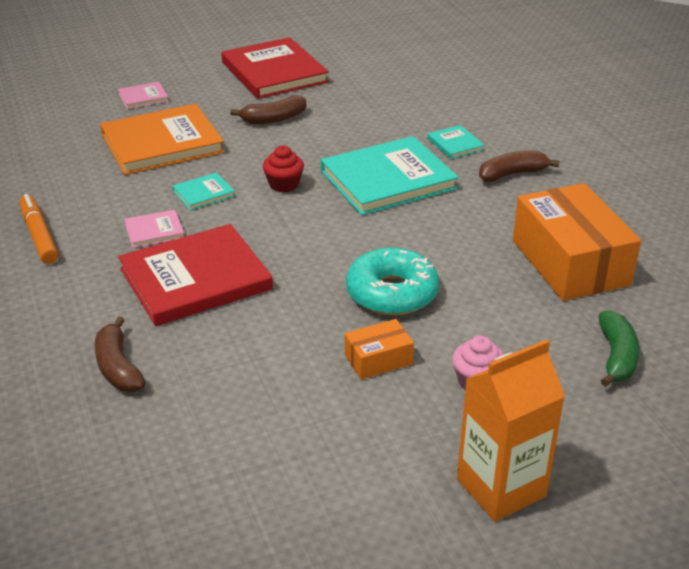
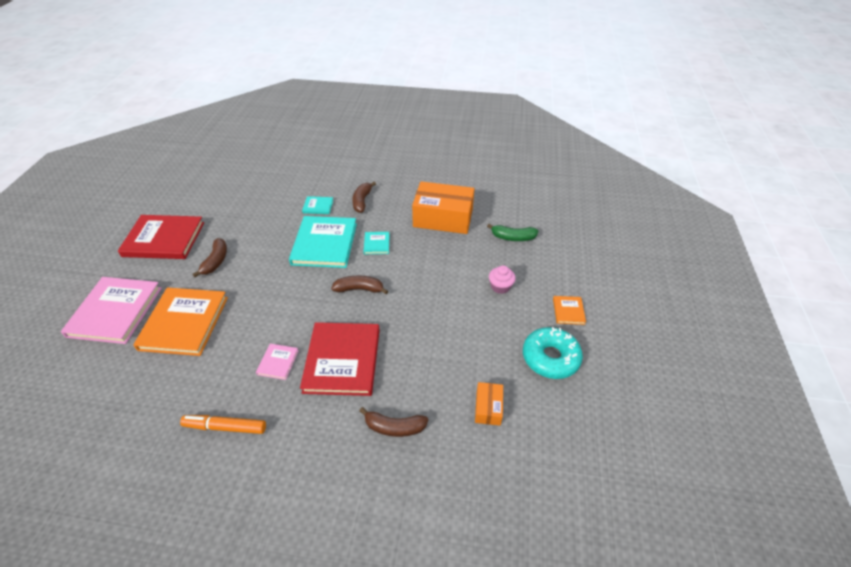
camera: 60 degrees left, 10 degrees up
(143, 97) = (115, 312): pink book -> pink book, size x2.22
(203, 193) = (261, 324): turquoise book -> turquoise book (376, 244)
(284, 184) = (288, 285): red cupcake -> none
(332, 243) = (359, 289): none -> brown banana
(378, 359) = (463, 313): orange box -> orange box (488, 408)
(392, 293) = (418, 286): turquoise donut -> turquoise donut (550, 358)
(501, 488) = (568, 311): orange carton -> orange book
(616, 357) = (513, 237): green banana -> green banana turned 150 degrees clockwise

